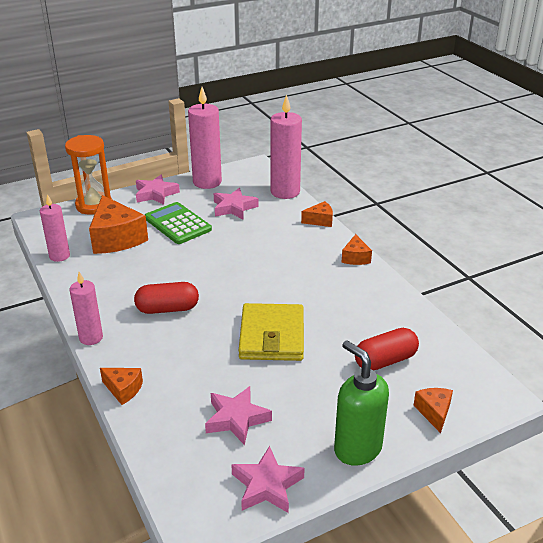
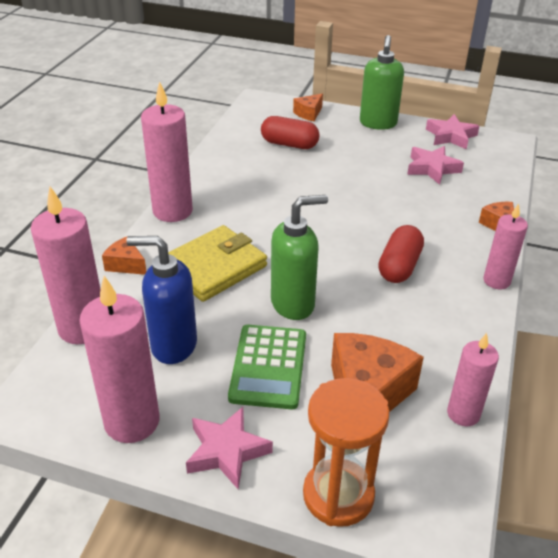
camera: 135 degrees left, 5 degrees up
(167, 309) = (399, 266): red capsule -> red capsule turned 75 degrees clockwise
(203, 253) = (293, 304): none -> green soap dispenser
(234, 208) = (173, 345): pink star -> blue soap dispenser
(272, 336) = (340, 197): yellow wallet -> yellow wallet (214, 267)
(355, 258) = (172, 211): orange cheese -> pink candle

